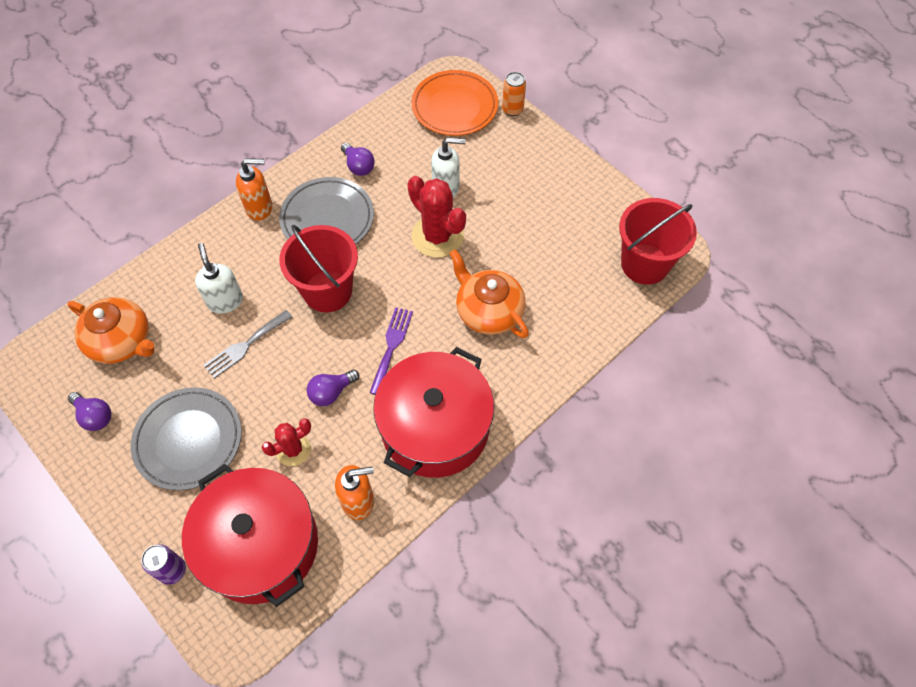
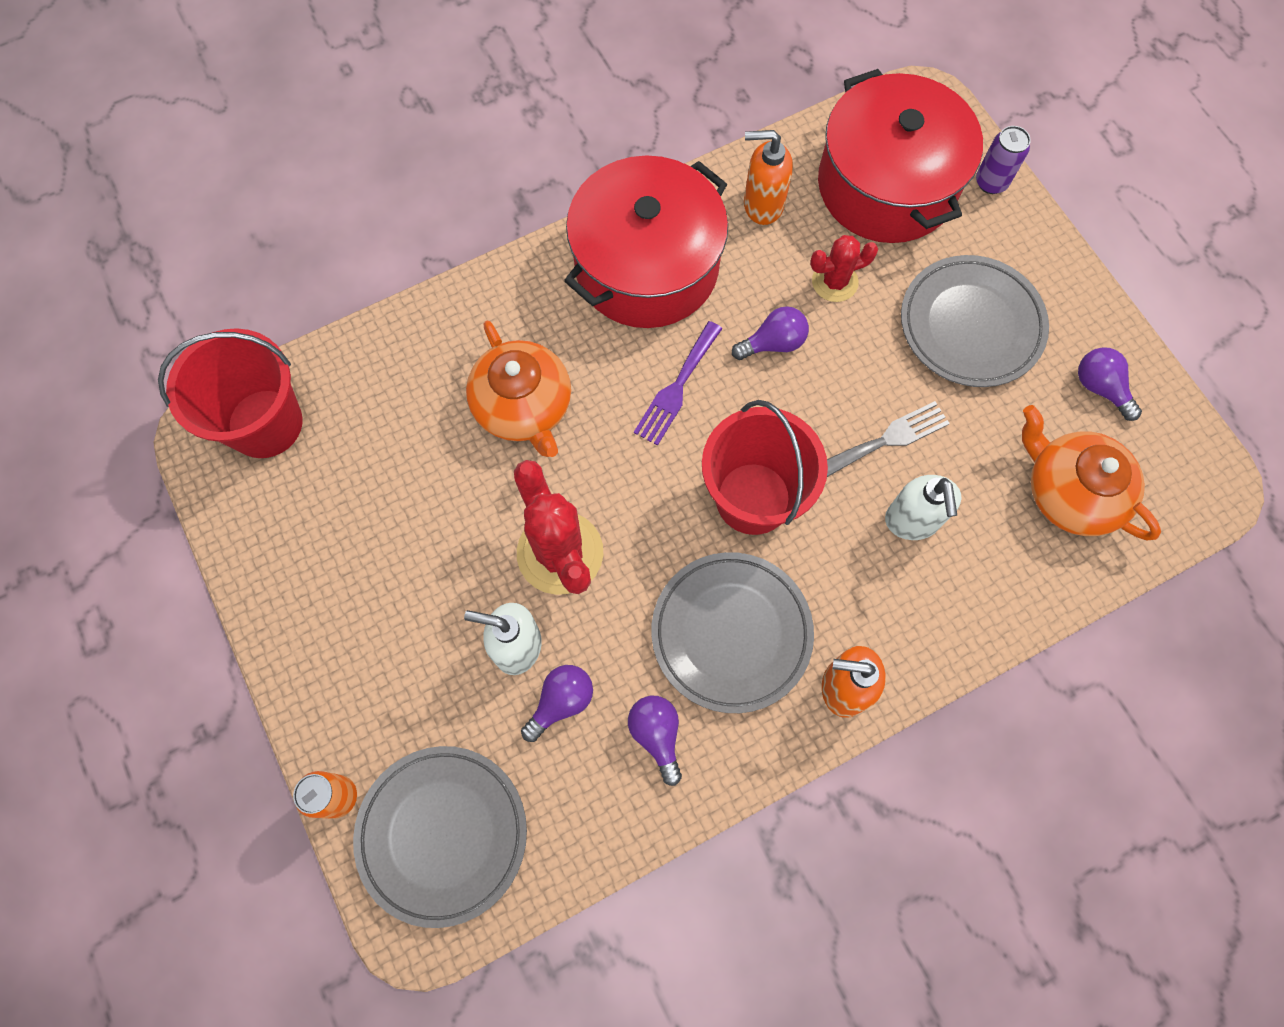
camera: 165 degrees left, 10 degrees up
(413, 169) = (561, 702): none -> purple light bulb
(454, 107) = (443, 834): orange plate -> grey plate

